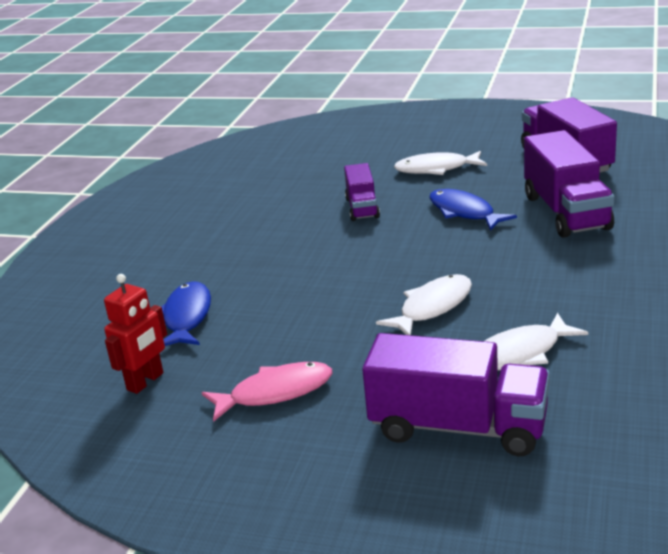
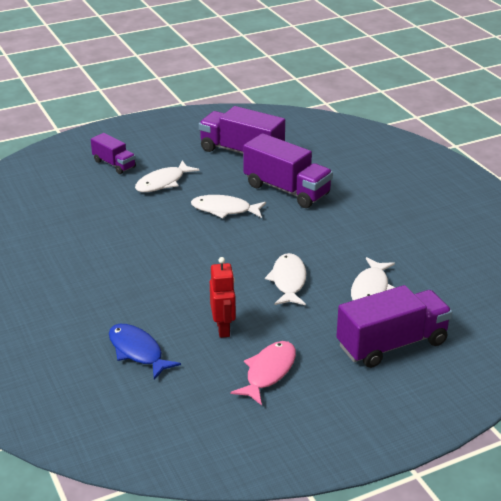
camera: 45 degrees left, 5 degrees up
(145, 382) = (175, 404): red robot -> red robot (223, 328)
(362, 208) = (150, 228): purple truck -> purple truck (114, 164)
(464, 212) = (224, 210): blue fish -> white fish

